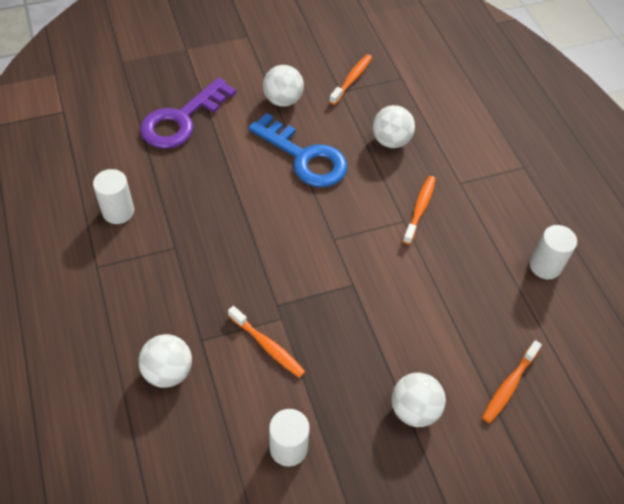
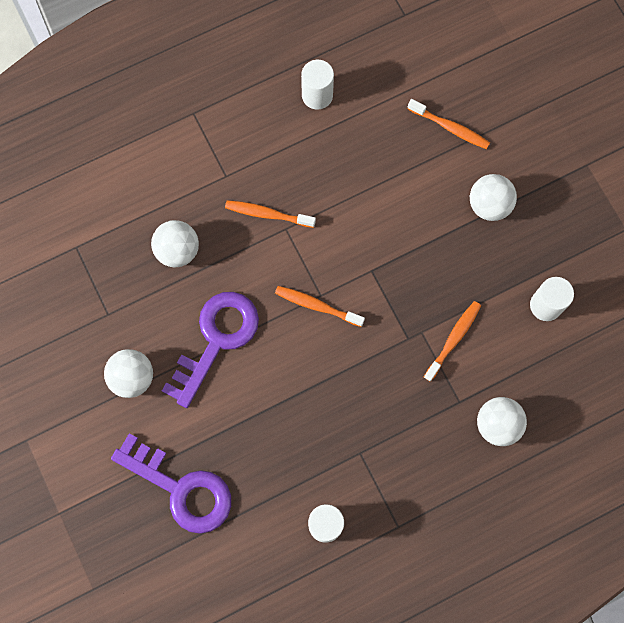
camera: 95 degrees left, 20 degrees up
(304, 157) = (216, 340): blue key -> purple key
(352, 79) = (86, 303): orange toothbrush -> orange toothbrush (316, 306)

